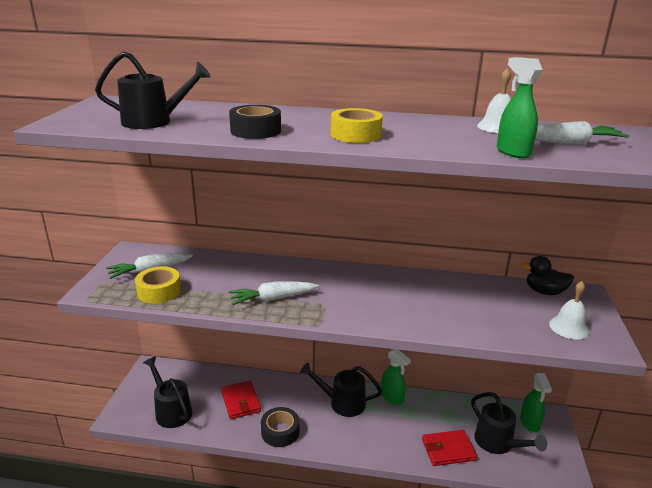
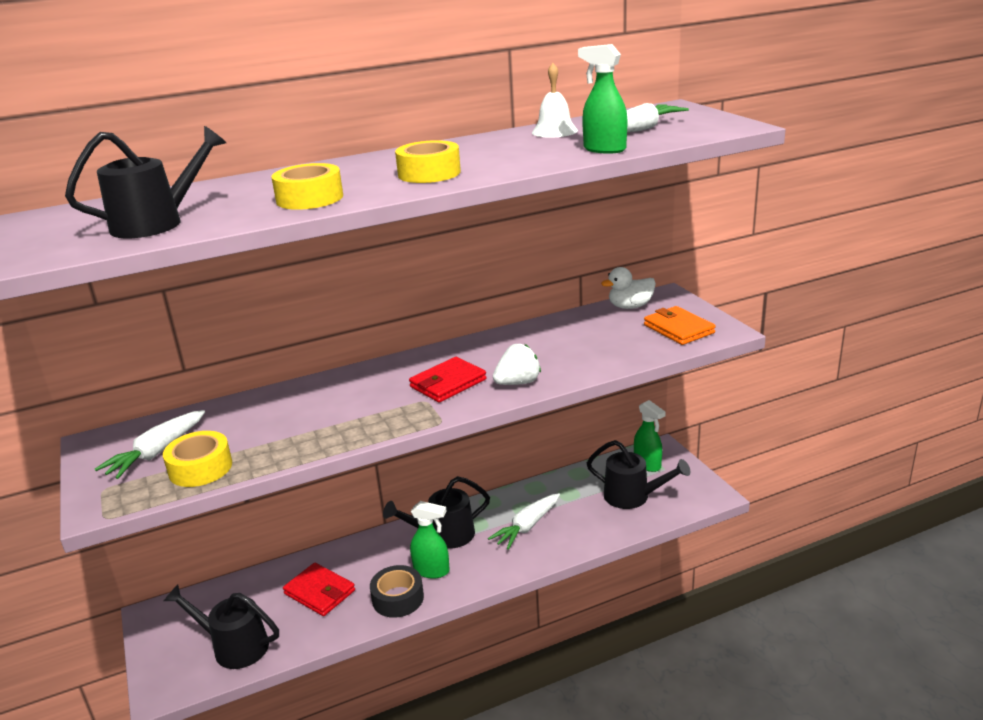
camera: 30 degrees left, 0 degrees up
(255, 131) = (310, 198): black tape -> yellow tape
(273, 299) = (359, 418): white carrot -> white carrot (527, 526)
(392, 397) = (495, 504): green spray bottle -> green spray bottle (432, 570)
(398, 318) = (518, 383): none -> white strawberry
(448, 450) = (591, 526): red wallet -> red wallet (448, 383)
(544, 292) = (630, 306): black duck -> white duck
(569, 327) = (678, 329): white bell -> orange wallet

